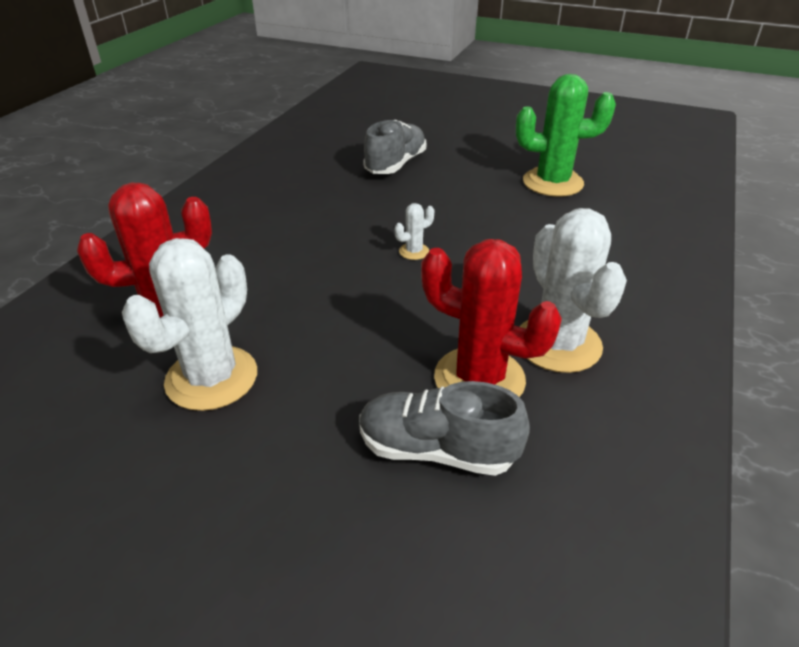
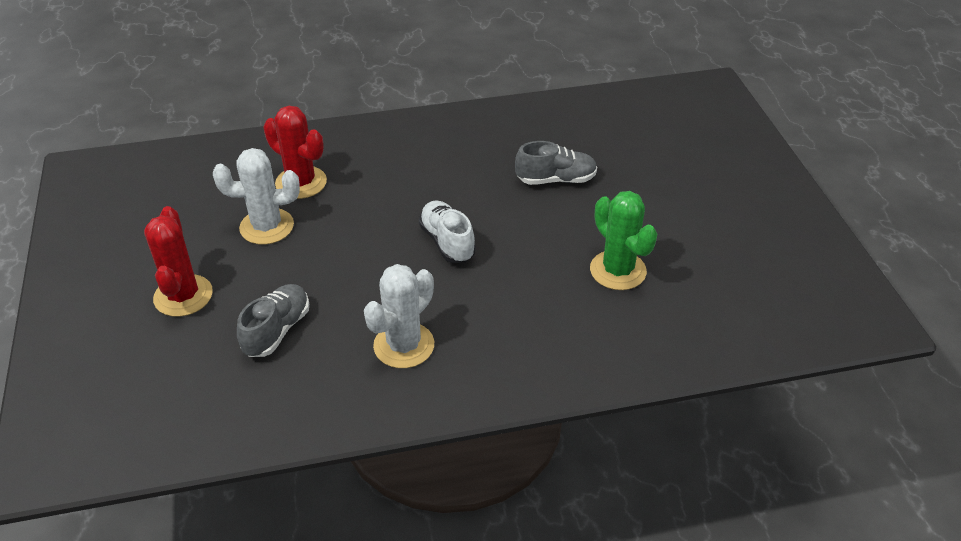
camera: 55 degrees right, 5 degrees up
(414, 251) = (447, 242): white cactus -> white shoe
(437, 450) = (277, 330): grey shoe -> grey shoe turned 45 degrees clockwise
(479, 379) = (344, 324): red cactus -> red cactus (183, 296)

